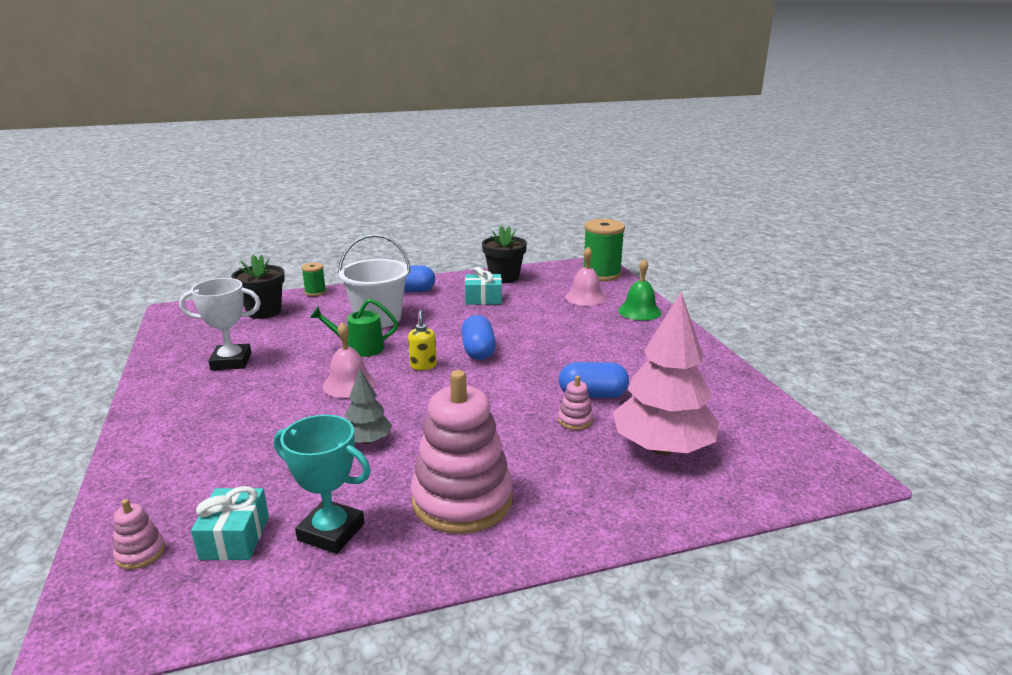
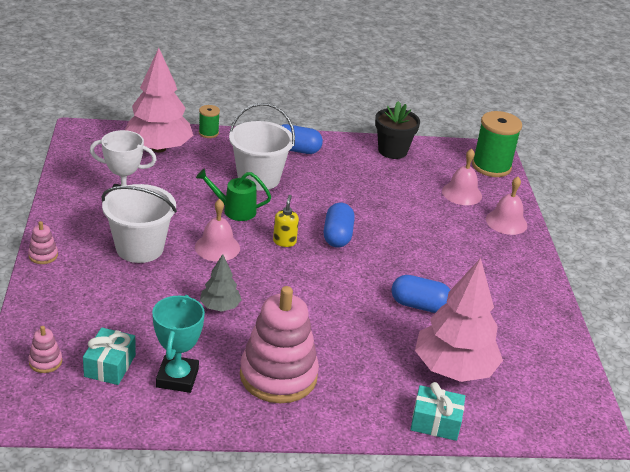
camera: 10 degrees right, 10 degrees up
(256, 401) = (139, 248): none -> white bucket
(264, 311) = (158, 148): black flower pot -> pink tree
(331, 532) = (177, 378): turquoise trophy -> turquoise trophy turned 60 degrees clockwise
(483, 299) = (363, 174): turquoise gift -> turquoise gift (435, 422)
(575, 420) = (393, 326): pink stacking toy -> pink stacking toy (43, 255)
(639, 311) = (506, 222): green bell -> pink bell

